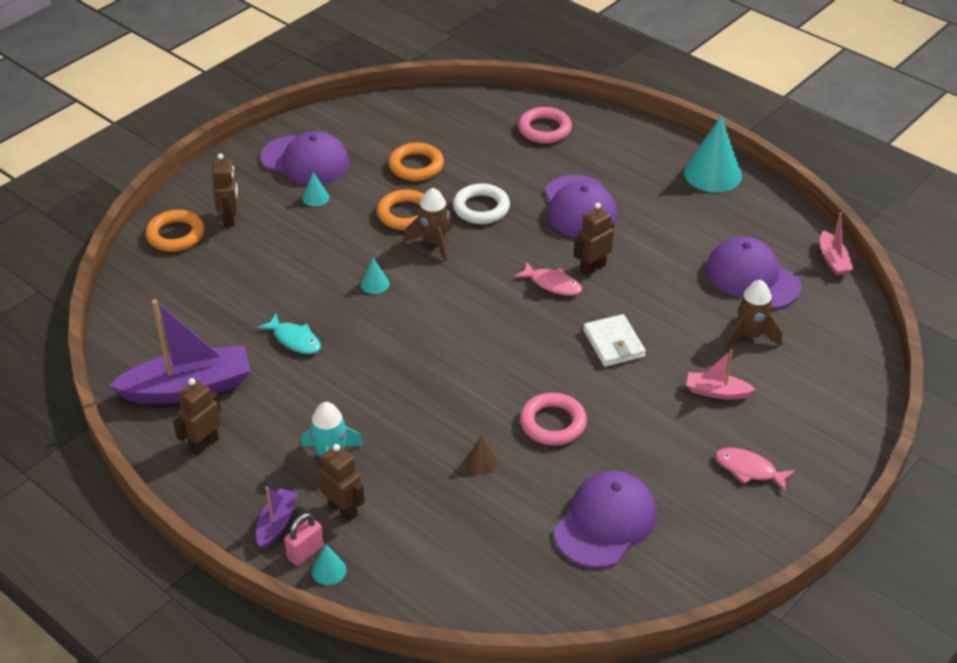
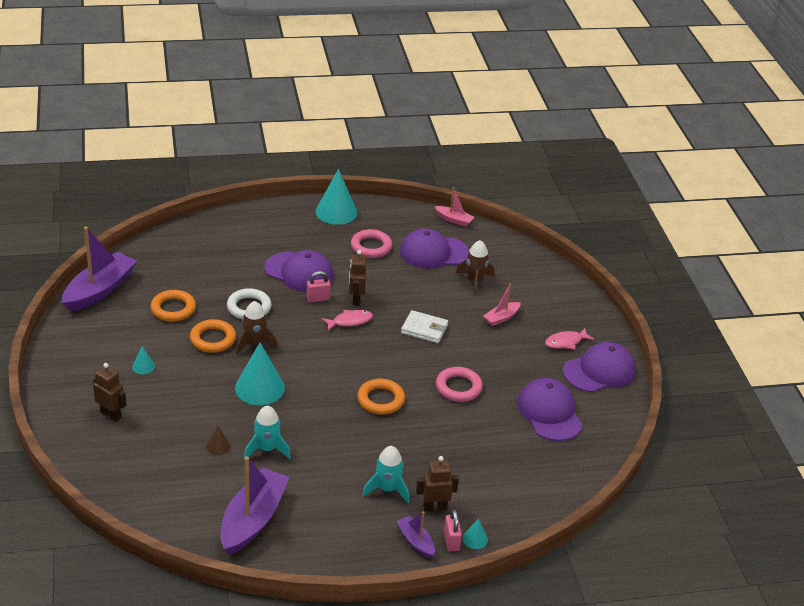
camera: 55 degrees left, 5 degrees down
(175, 235) = (92, 448): orange ring -> orange ring (381, 400)
(204, 444) = (313, 539): brown robot -> none
(294, 340) = (267, 449): turquoise fish -> turquoise rocket
(305, 161) = (99, 350): purple cap -> purple cap (599, 371)
(375, 284) = (260, 388): turquoise cone -> turquoise cone, size x2.18
(384, 111) = (99, 290): none -> purple boat
(481, 462) = (457, 431): brown cone -> brown cone (218, 446)
(544, 129) = (212, 242): pink ring -> pink ring (371, 247)
(557, 243) = (318, 298): none -> pink padlock

